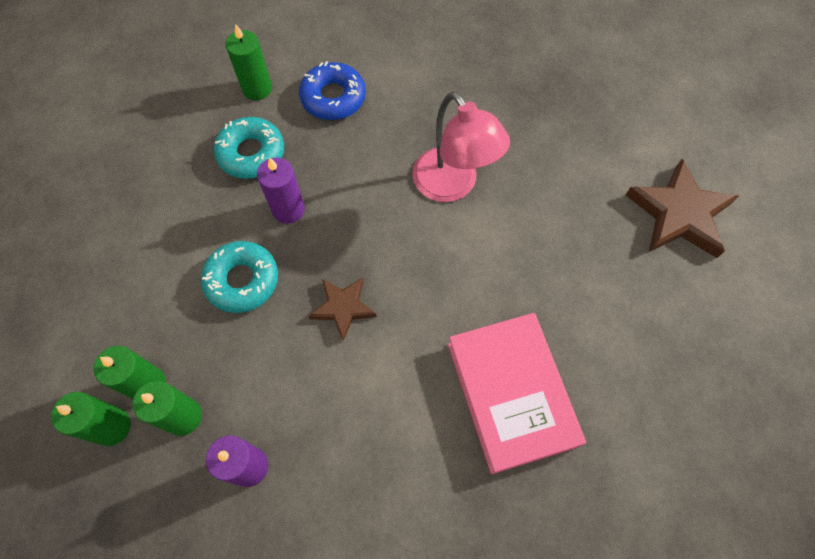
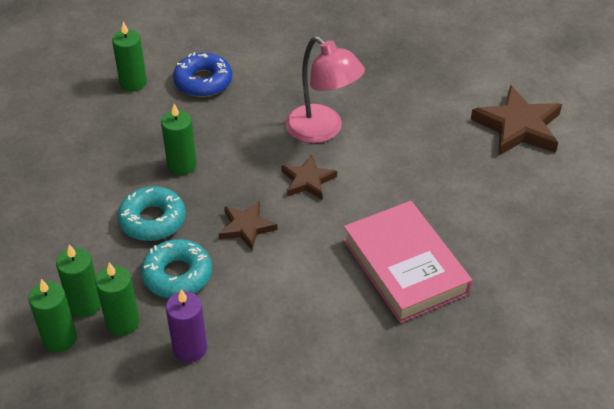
camera: 10 degrees left, 20 degrees down
(251, 153) = (139, 129): turquoise donut -> turquoise donut (177, 275)
(288, 209) = (182, 165): purple candle -> green candle
(423, 253) = (307, 180): none -> brown star

